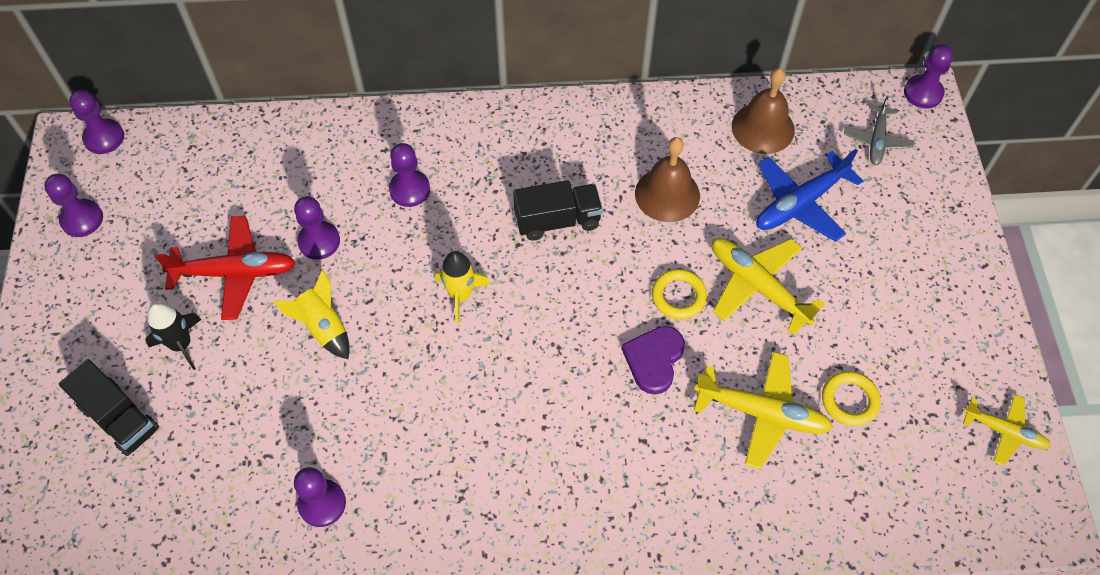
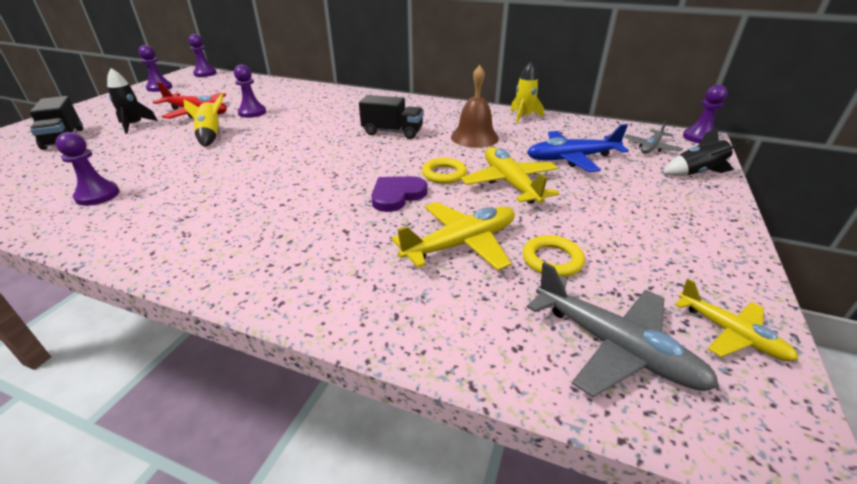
camera: 25 degrees right, 25 degrees down
(409, 189) = (321, 108): purple pawn -> none
(461, 295) = (301, 143): yellow rocket -> yellow rocket (523, 117)
(761, 413) = (461, 244): yellow plane -> yellow plane turned 75 degrees counterclockwise
(763, 128) = (563, 129): brown bell -> none
(930, 483) = (614, 346): none -> grey plane
(936, 185) = (696, 173): none -> black rocket

